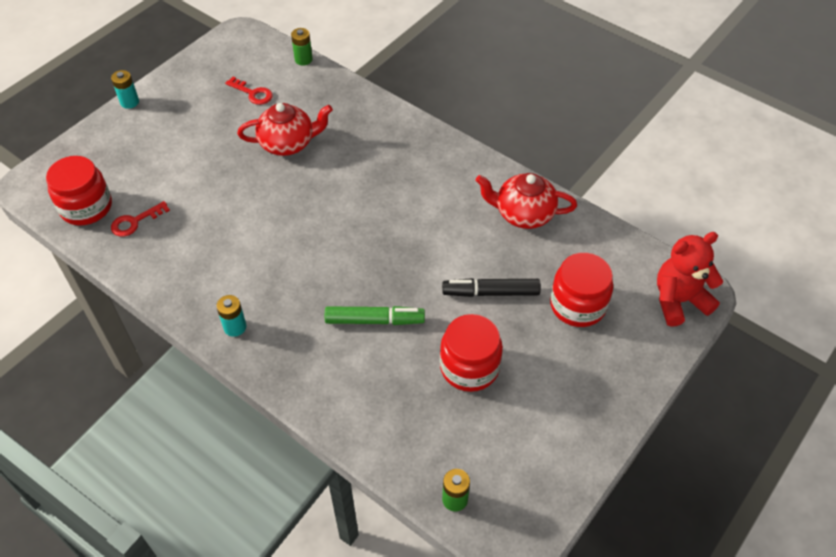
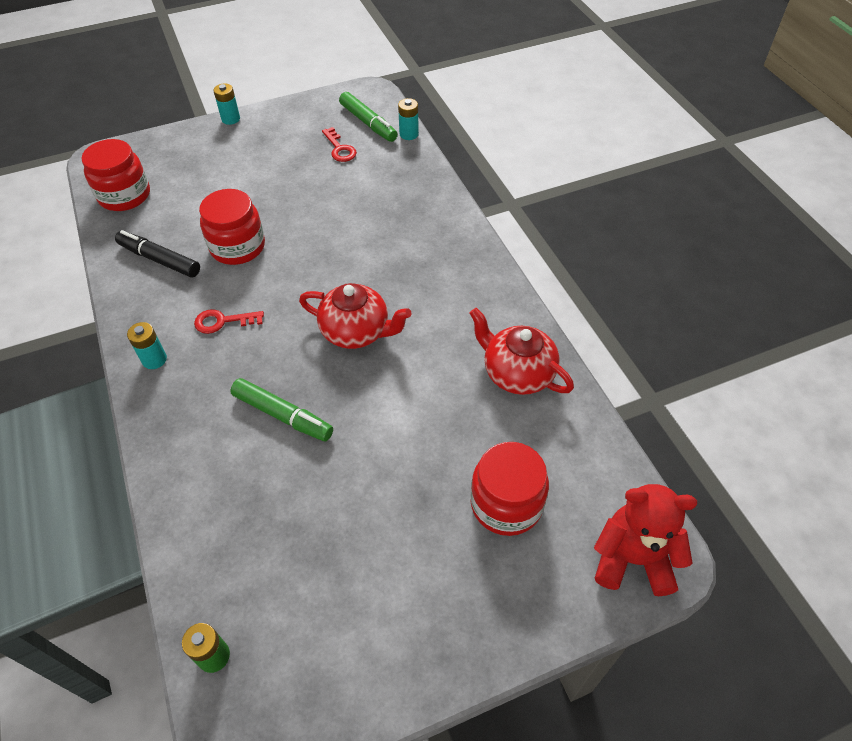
camera: 30 degrees right, 0 degrees up
(135, 222) = (151, 224): red key -> red key (223, 321)
(260, 62) = (368, 123): none -> green marker
(288, 143) = (335, 206): red teapot -> red teapot (356, 332)
(303, 59) = (409, 134): green battery -> turquoise battery
(469, 367) = (338, 514): red jar -> red jar (237, 247)
(491, 292) = (421, 443): black marker -> black marker (160, 260)

